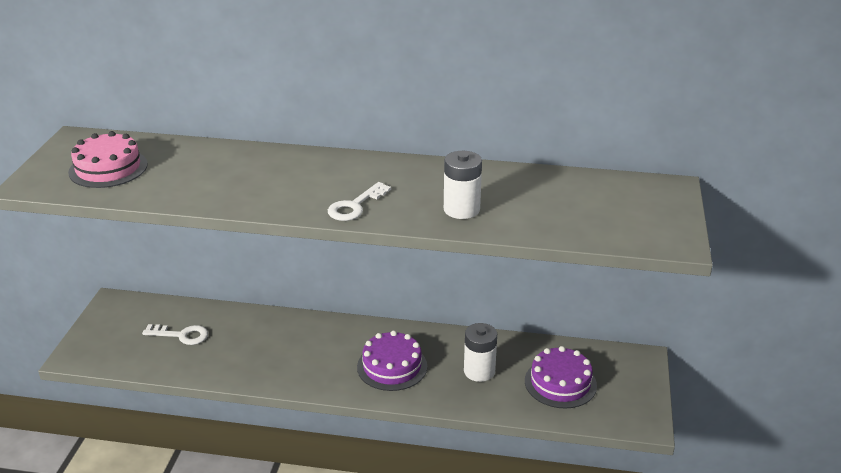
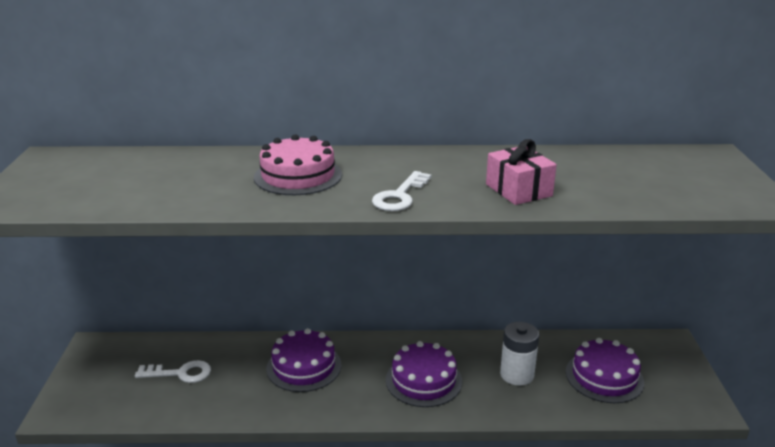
camera: 10 degrees left, 5 degrees down
(108, 168) = (95, 182): pink cake -> pink cake (298, 175)
(289, 341) = (304, 366): none -> purple cake
(461, 209) = (518, 190): white battery -> pink gift

